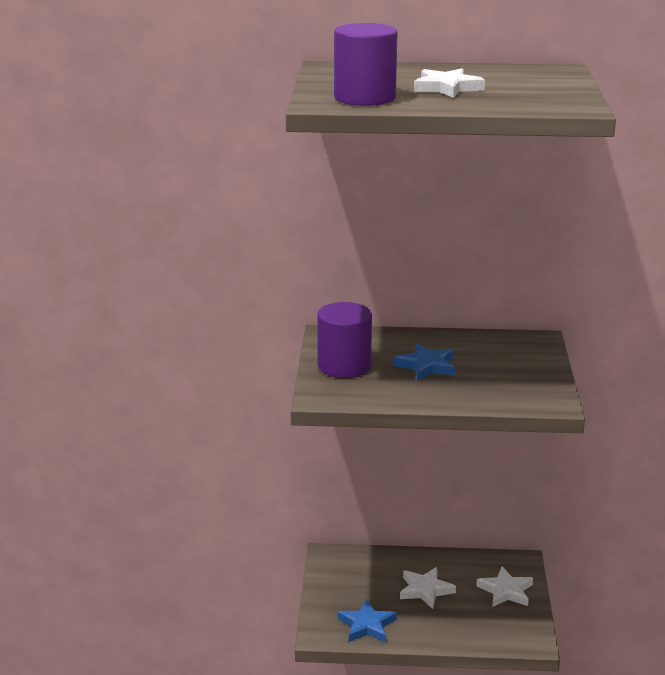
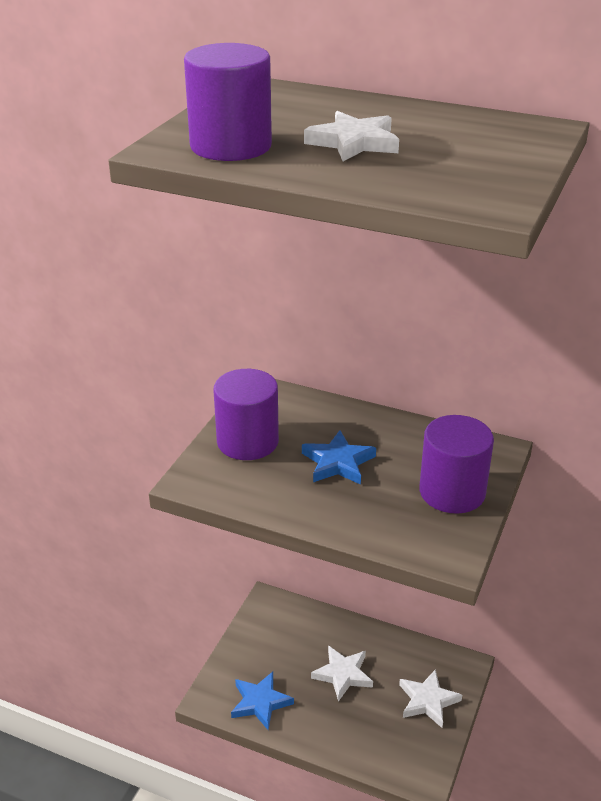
camera: 20 degrees right, 10 degrees up
(526, 368) = (452, 492): none -> purple cylinder

